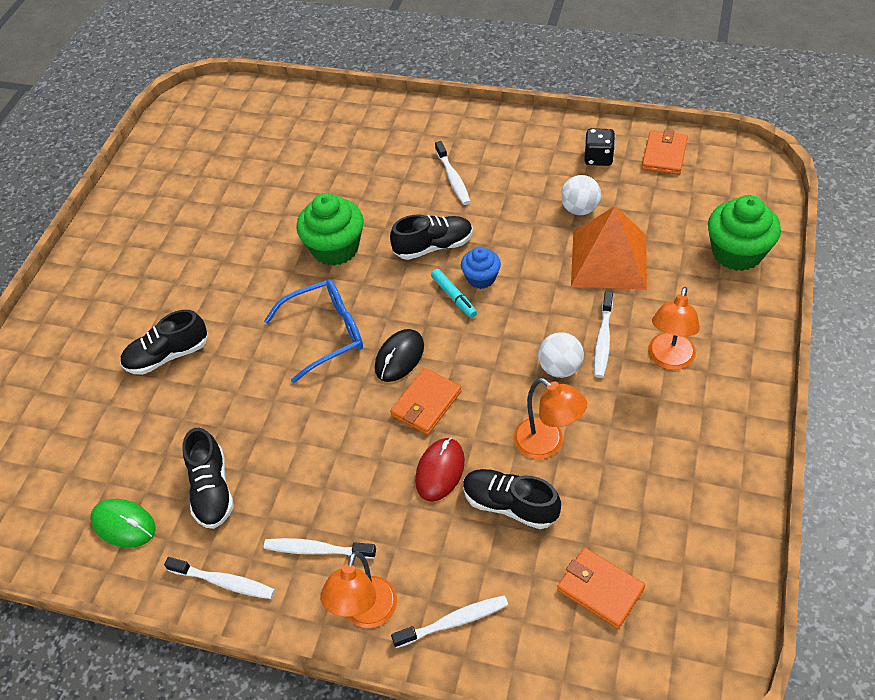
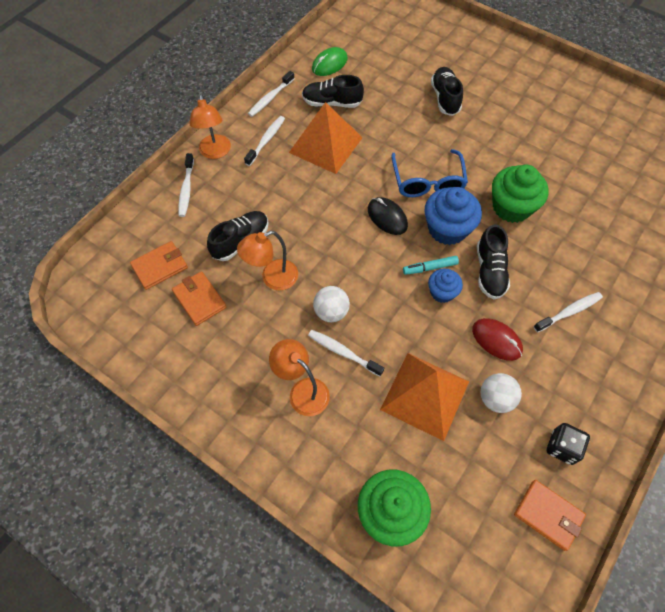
camera: 105 degrees right, 10 degrees up
(300, 467) = (326, 145): none -> orange pyramid
(366, 614) = (215, 152): orange lamp -> orange lamp turned 135 degrees counterclockwise
(391, 296) = (447, 229): none -> blue cupcake
(426, 403) = (340, 221): orange wallet -> orange wallet (199, 299)
(440, 471) = (285, 212): red mouse -> red mouse (496, 340)
(453, 178) = (569, 312): white toothbrush -> white toothbrush turned 150 degrees clockwise

